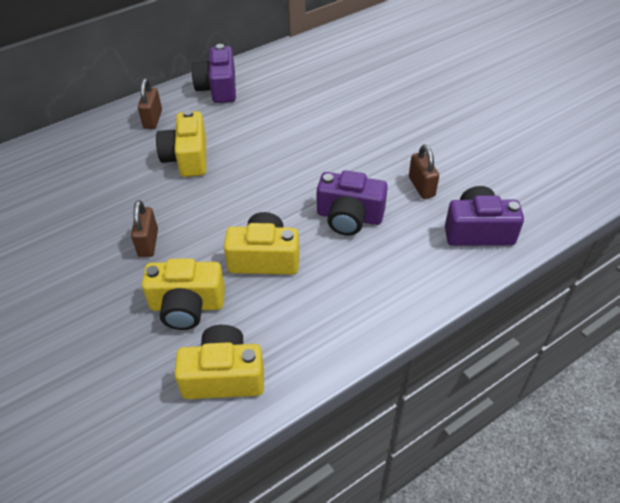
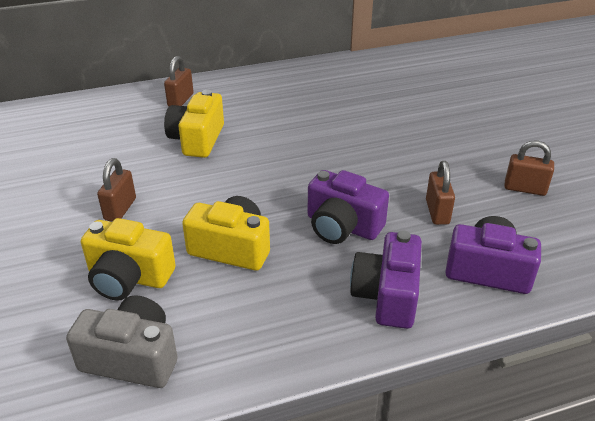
camera: 15 degrees right, 10 degrees down
(218, 88) = (257, 84): purple camera -> purple camera (387, 295)
(224, 376) = (132, 358): yellow camera -> grey camera
(483, 150) = (525, 189): none -> brown padlock

